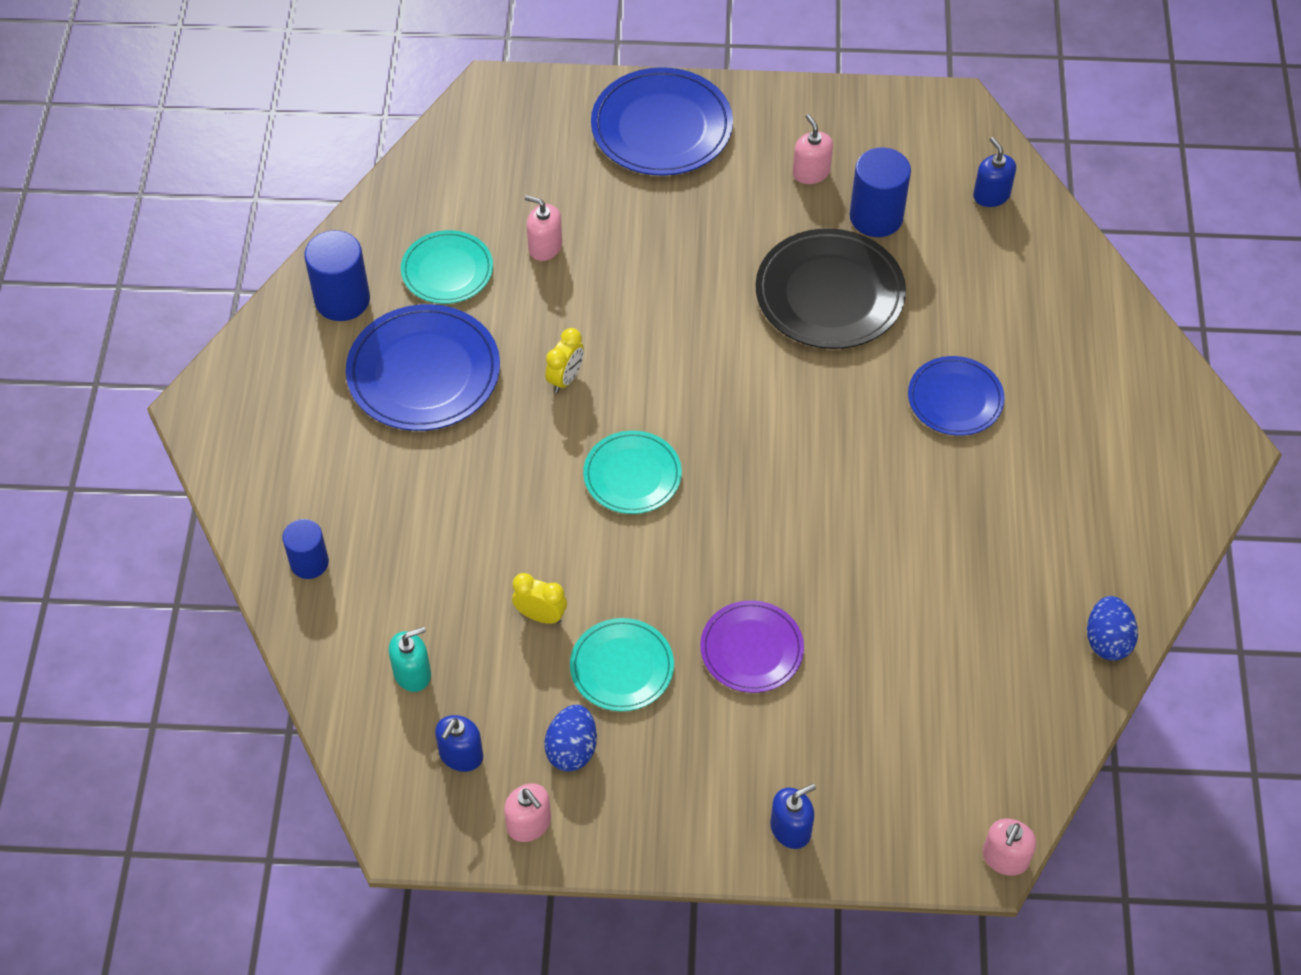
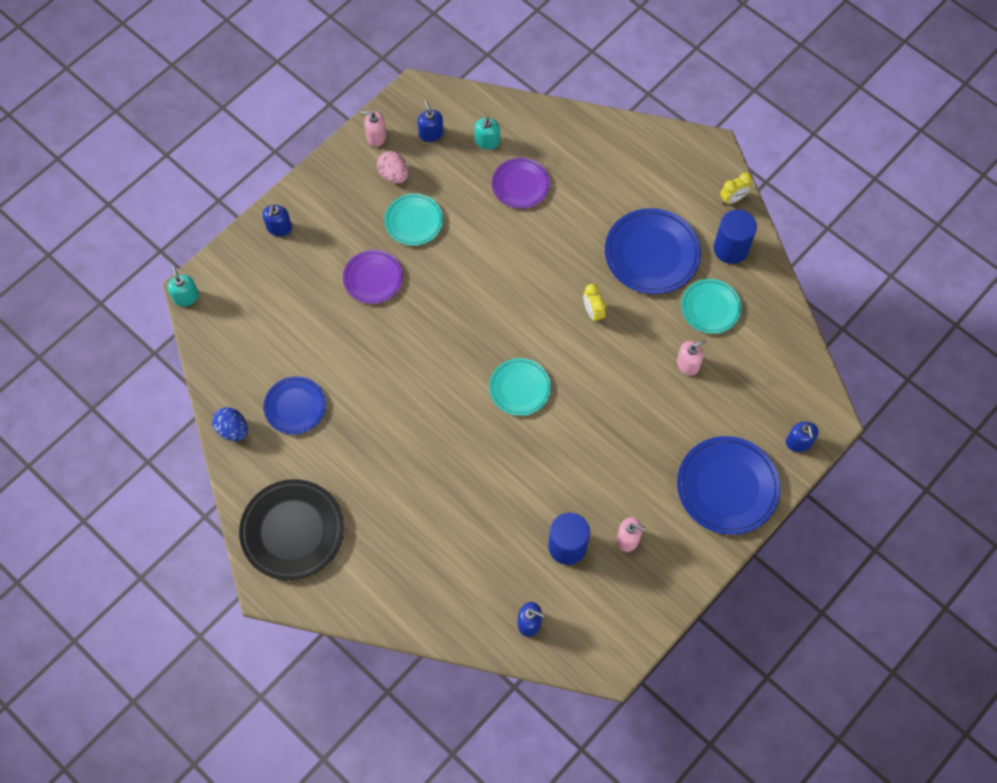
camera: 130 degrees right, 10 degrees up
(309, 562) = (581, 139): blue cylinder -> none
(448, 583) = (520, 185): none -> purple plate
(540, 616) = (469, 208): yellow clock -> yellow clock (732, 199)
(546, 99) = (799, 442): none -> blue soap dispenser
(572, 749) = (394, 175): blue egg -> pink egg
(632, 475) = (509, 299): turquoise plate -> turquoise plate (520, 388)
(829, 294) = (537, 477): black plate -> black plate (292, 531)
(955, 399) = (419, 481): blue plate -> blue plate (295, 406)
(1005, 858) = (186, 297): pink soap dispenser -> turquoise soap dispenser

